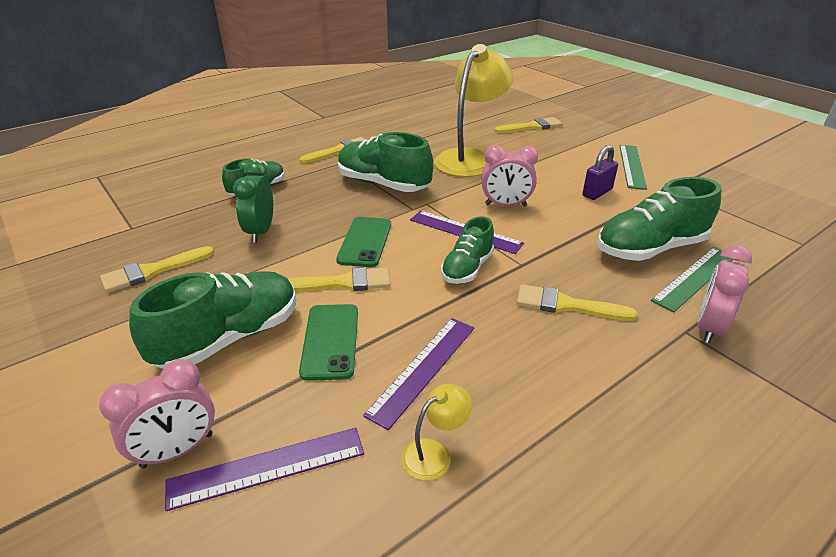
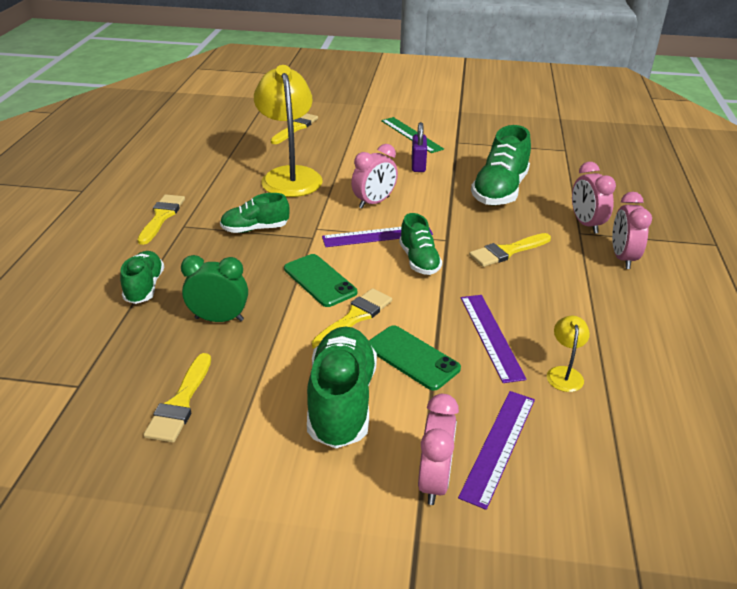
camera: 45 degrees left, 0 degrees up
(260, 232) = (219, 319): green clock -> green clock turned 135 degrees clockwise
(383, 184) = (255, 229): green shoe -> green shoe, size x0.61
(695, 278) = (544, 198): green ruler -> none
(702, 386) = (622, 258): none -> pink clock

